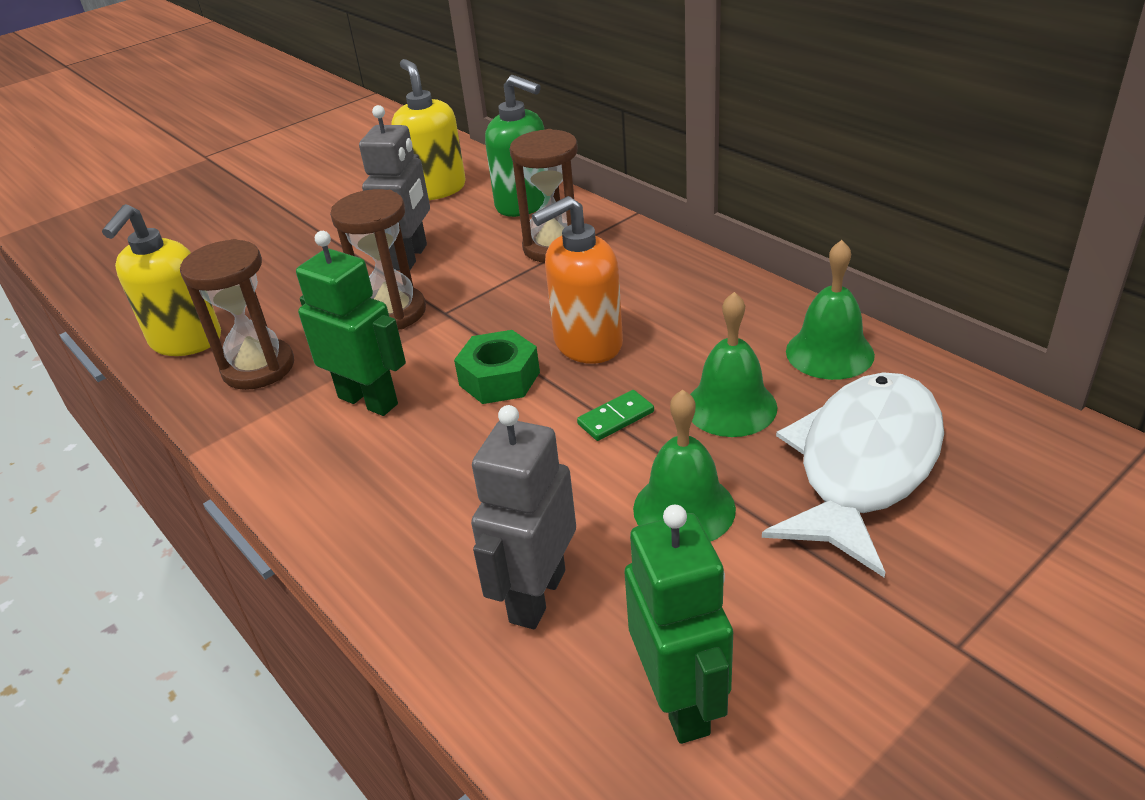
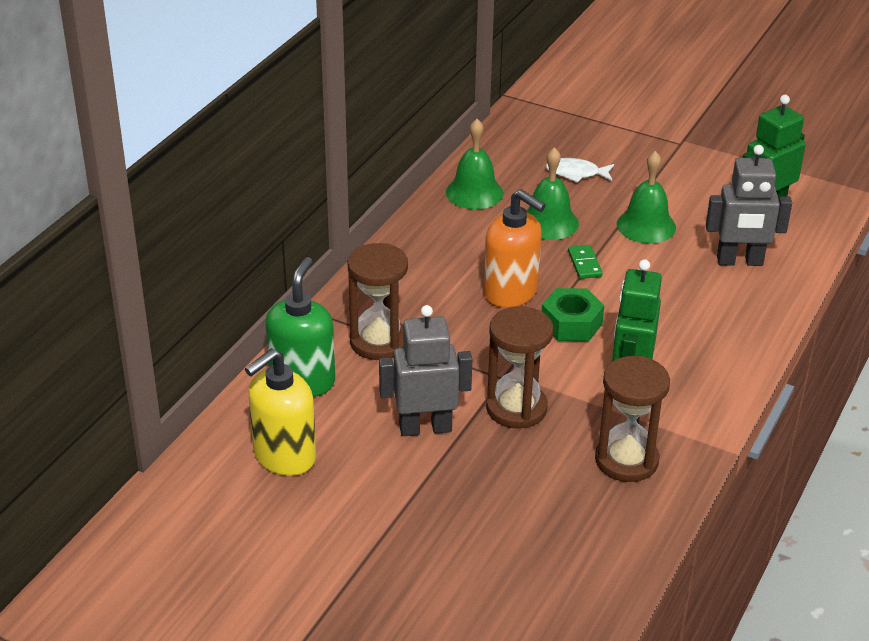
camera: 115 degrees left, 0 degrees up
(186, 341) = (617, 529): yellow soap dispenser -> none
(615, 418) = (584, 264): green domino -> green domino turned 45 degrees clockwise
(863, 466) = (576, 173): white fish -> white fish, size x0.44

